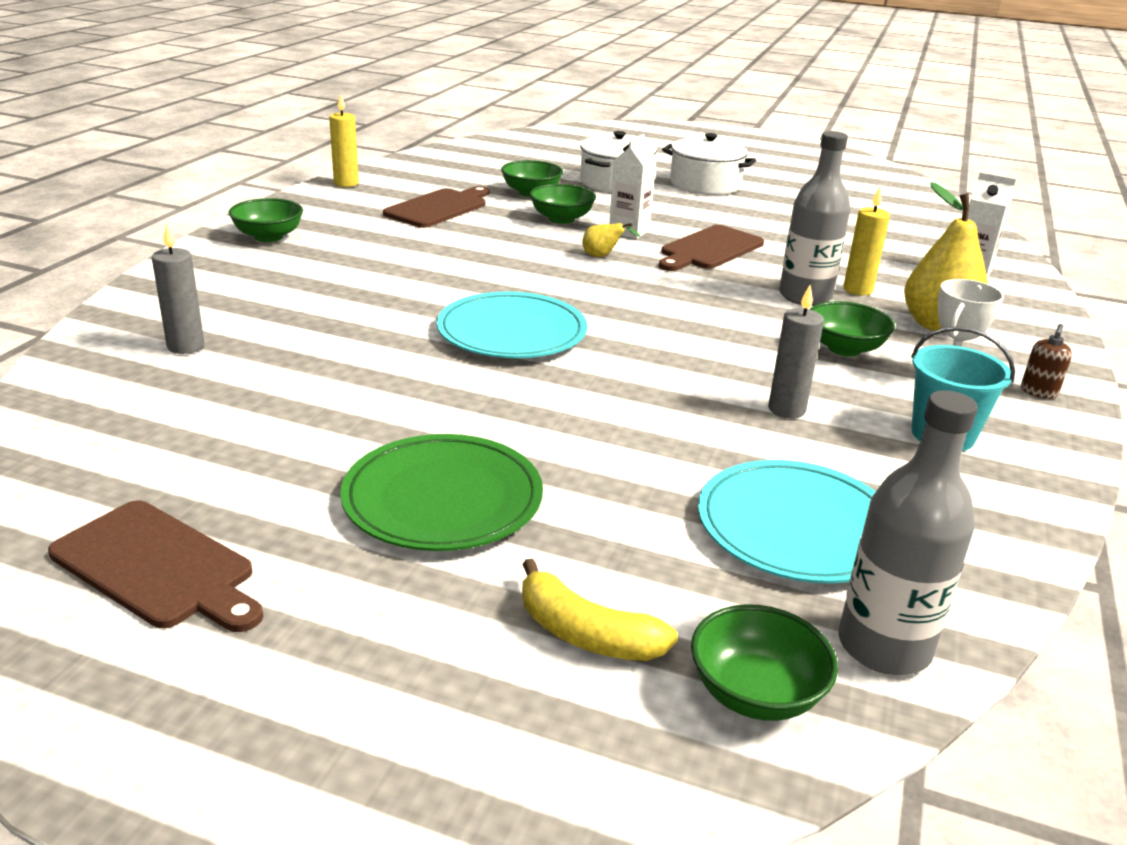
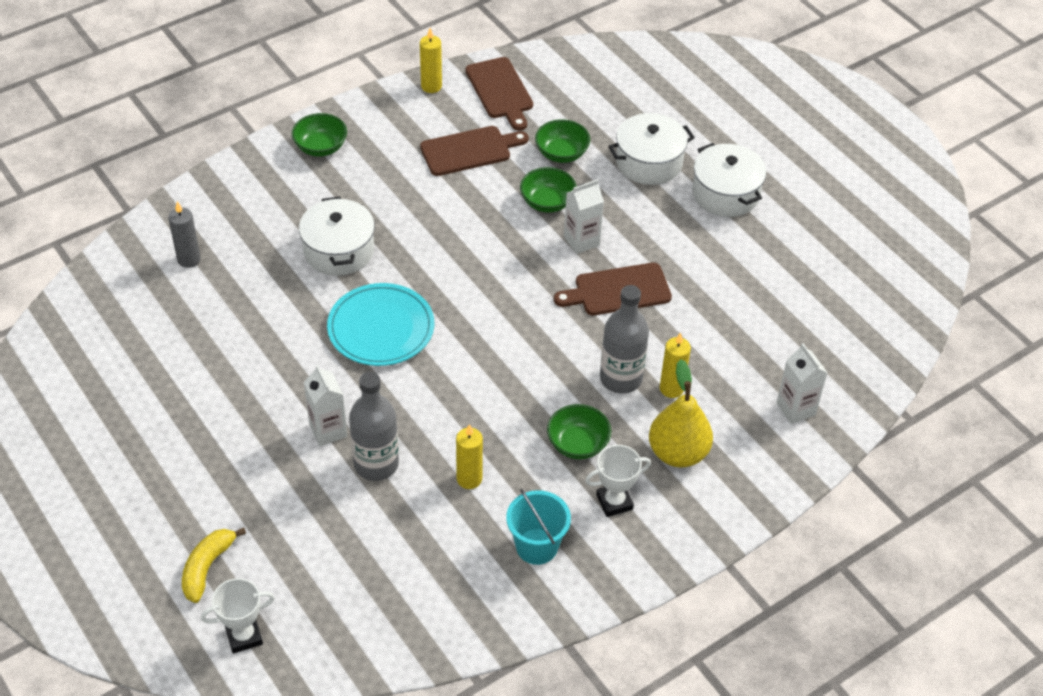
camera: 35 degrees right, 20 degrees up
(158, 567) = (70, 432): brown cutting board -> brown cutting board (500, 91)
(383, 294) = (339, 250): none -> white pot
(443, 499) = (220, 452): green plate -> none
(565, 428) = (328, 430): none -> white carton
(586, 634) = (207, 567): yellow banana -> yellow banana turned 45 degrees clockwise
(602, 257) = (526, 267): yellow pear -> none
(755, 693) = (244, 636): green bowl -> white trophy
(786, 409) = (469, 479): grey candle -> yellow candle
(797, 527) = (369, 563): turquoise plate -> none
(884, 647) = (325, 648): grey bottle -> grey bottle (376, 464)
(1038, 392) = (653, 546): brown soap dispenser -> none

